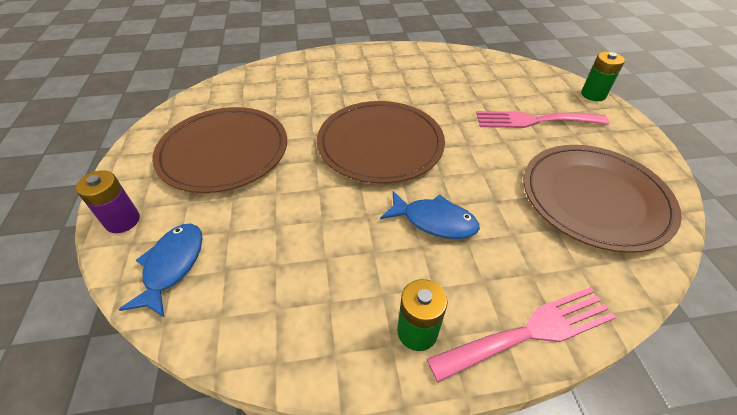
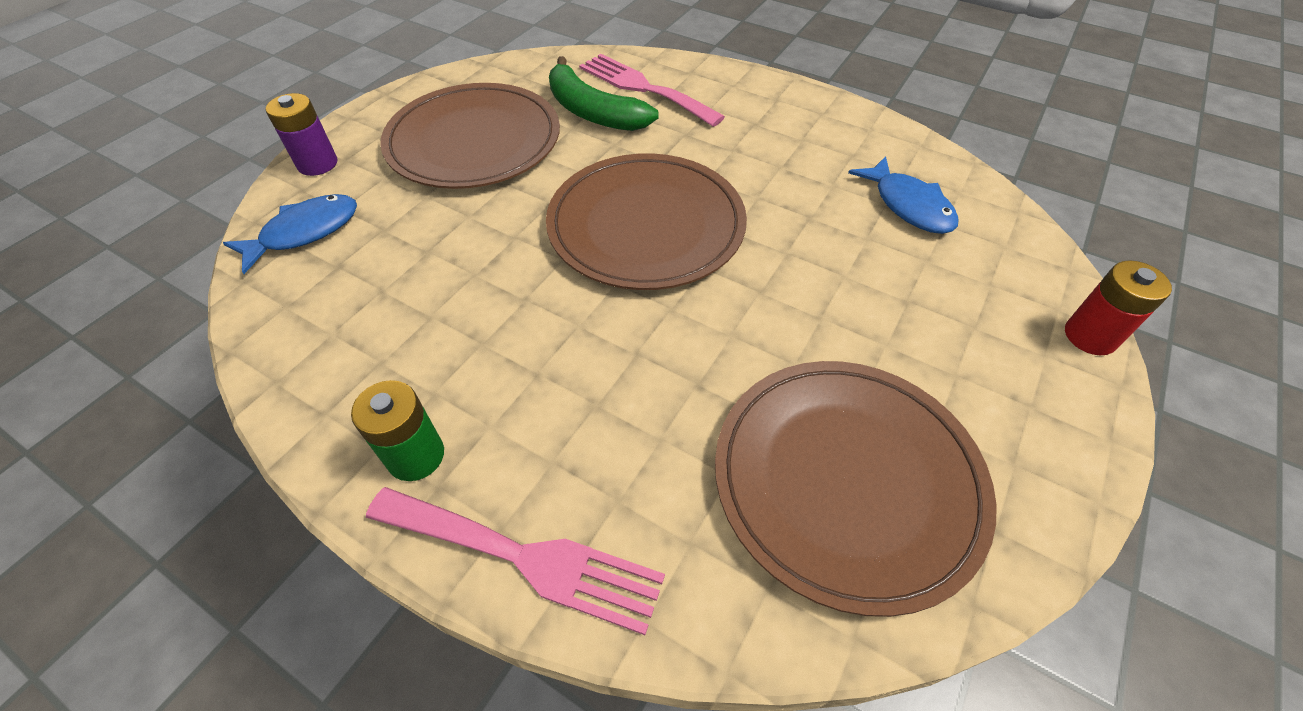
camera: 40 degrees right, 5 degrees up
(277, 103) = (593, 111): none -> green banana
(434, 221) = (587, 356): blue fish -> blue fish (908, 205)
(534, 120) = (913, 316): pink fork -> pink fork (643, 88)
(593, 95) = (1090, 336): green battery -> red battery

